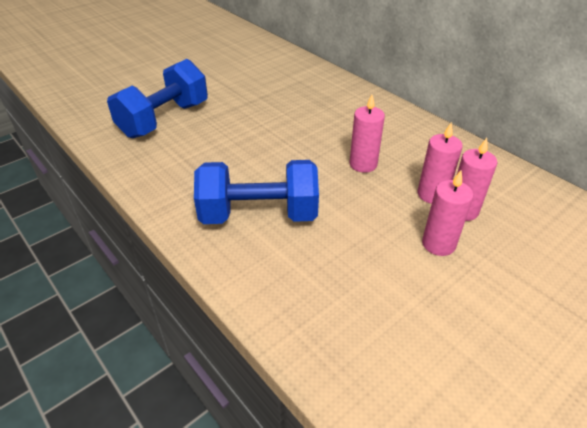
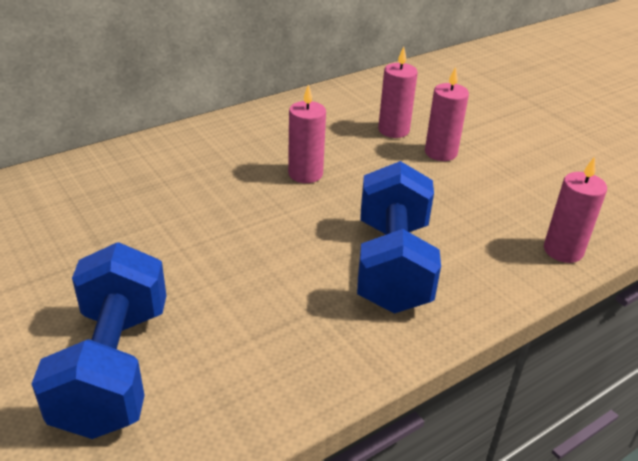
camera: 85 degrees left, 5 degrees down
(164, 119) = (113, 368): blue dumbbell -> blue dumbbell turned 45 degrees clockwise
(432, 194) = (367, 141): pink candle -> pink candle (563, 250)

